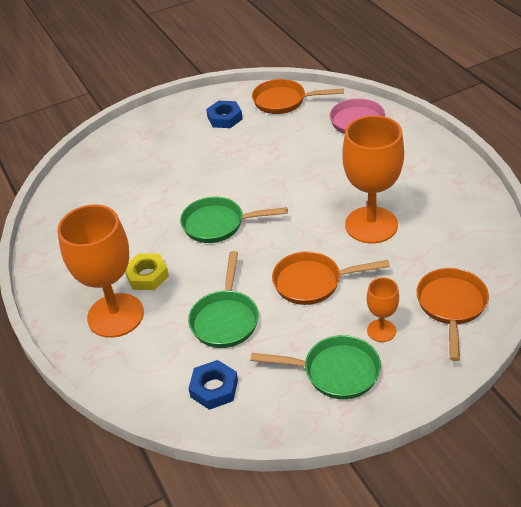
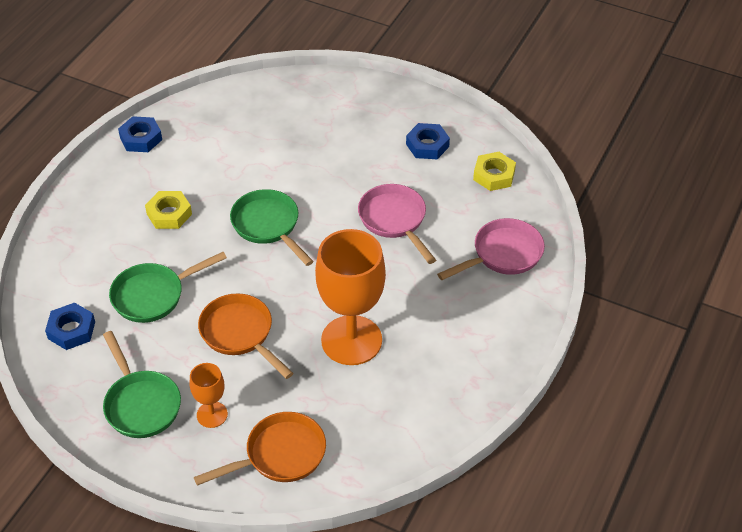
camera: 50 degrees right, 5 degrees up
(45, 261) = (141, 138): none -> blue nut
(115, 315) = (110, 220): orange goblet -> none
(278, 160) = (394, 220): none -> pink pan
(284, 101) = (494, 175): orange pan -> yellow nut

